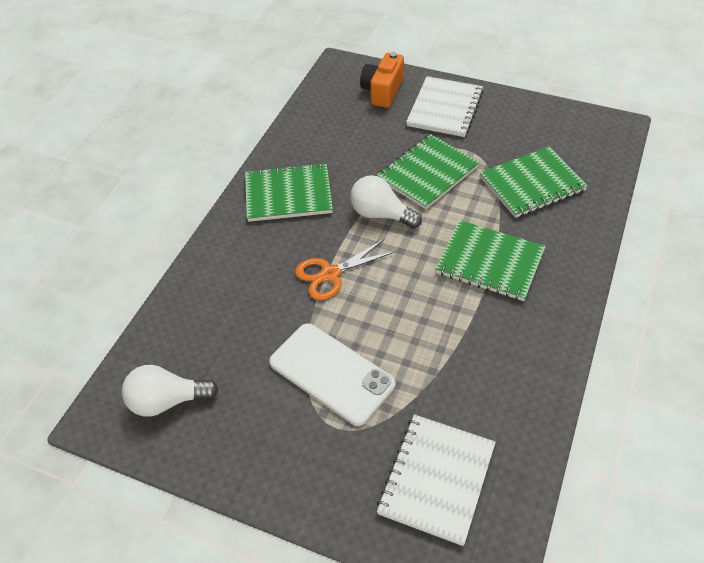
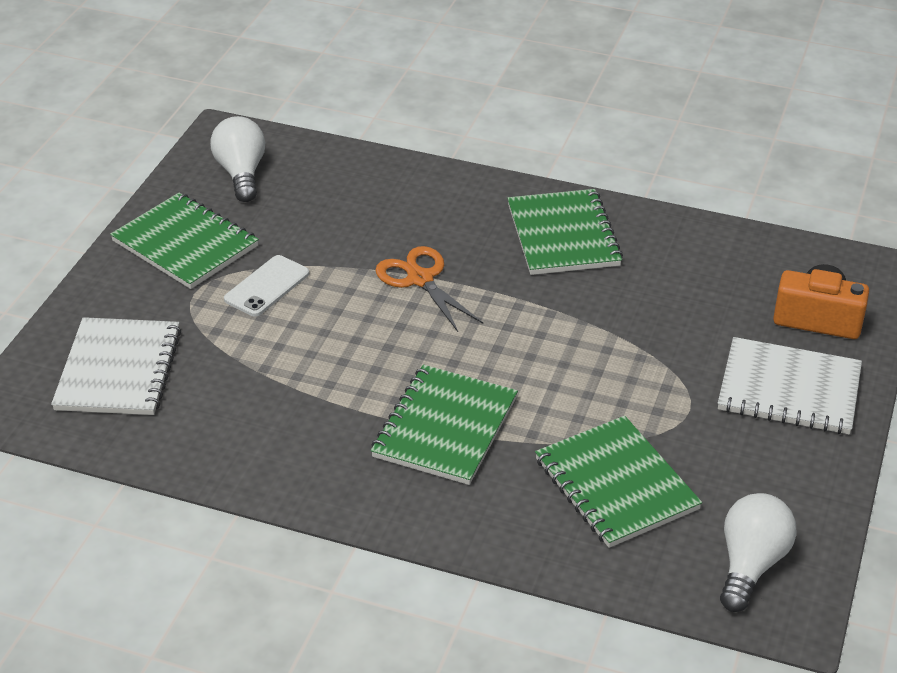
camera: 85 degrees right, 10 degrees down
(331, 373) = (267, 286): white phone -> white phone, size x0.60
(381, 214) = (532, 321): white light bulb -> white light bulb (750, 564)
(427, 173) = (625, 368): green notebook -> green notebook (185, 244)
(437, 479) = (118, 369): white notebook -> white notebook turned 75 degrees clockwise

